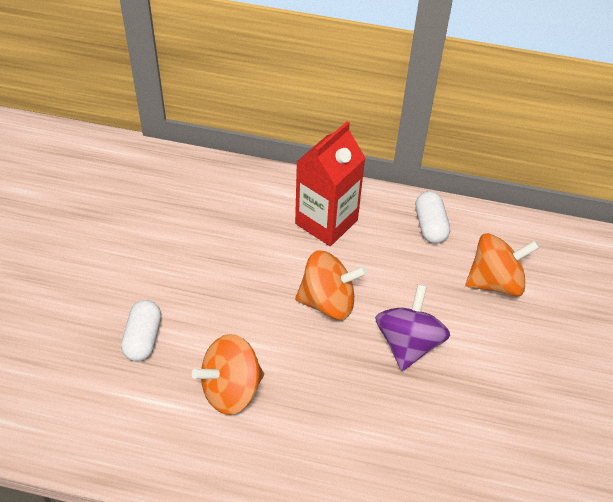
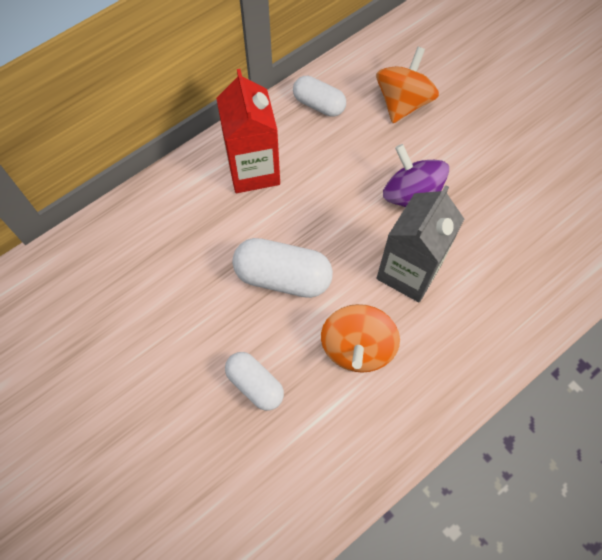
camera: 50 degrees left, 15 degrees up
(250, 299) = (283, 277): none -> white capsule
(328, 301) = (331, 223): orange spinning top -> none
(334, 385) = (408, 272): none -> grey carton

